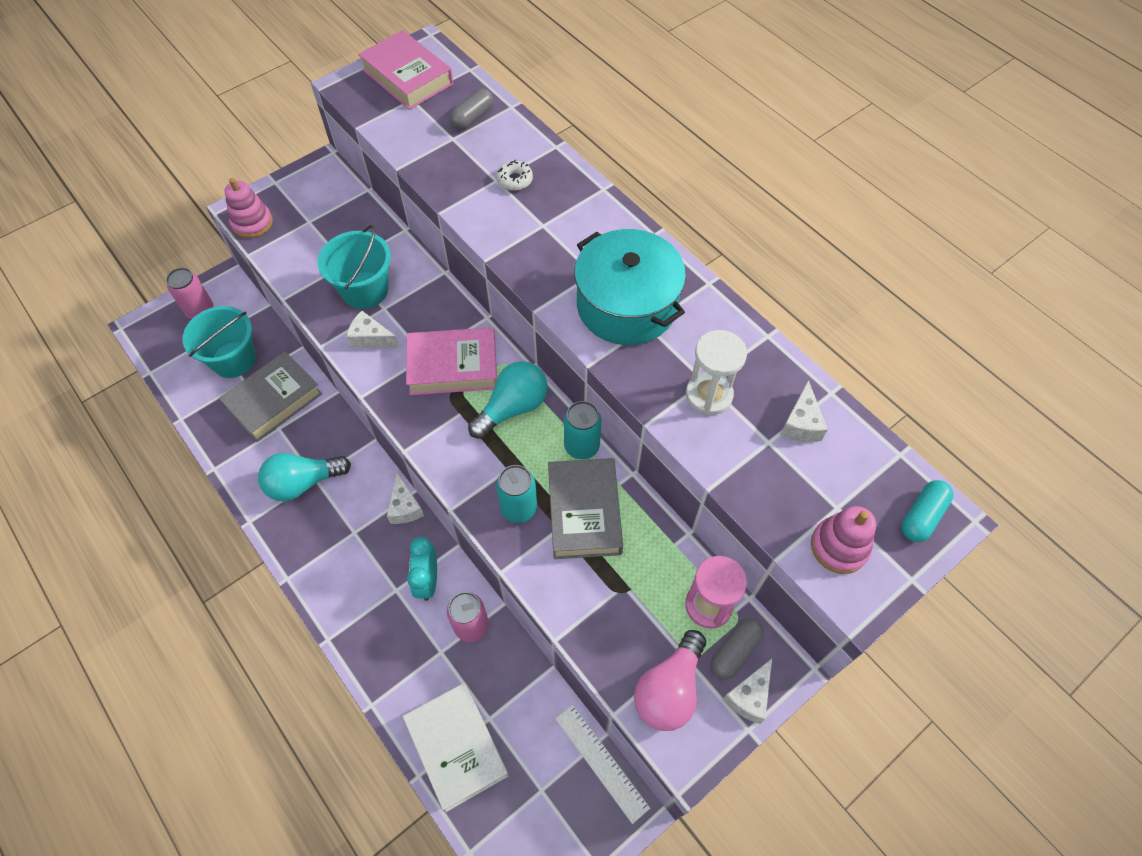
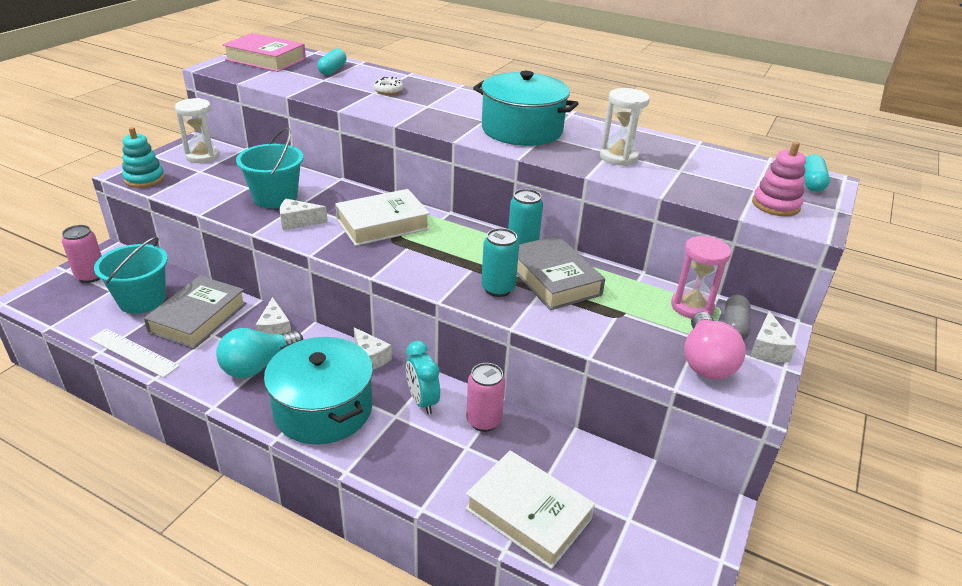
camera: 25 degrees left, 25 degrees down
(252, 223) = (144, 179): pink stacking toy -> turquoise stacking toy
(321, 195) = (202, 156): none -> white hourglass
(337, 558) = (323, 409): none -> turquoise pot
(453, 366) = (382, 224): pink book -> white book
(472, 117) = (332, 70): grey capsule -> turquoise capsule
(512, 408) = (450, 236): turquoise light bulb -> none
(601, 762) = (665, 480): white ruler -> white ruler (134, 352)
(801, 423) = (693, 159): white cheese -> white cheese (274, 329)

